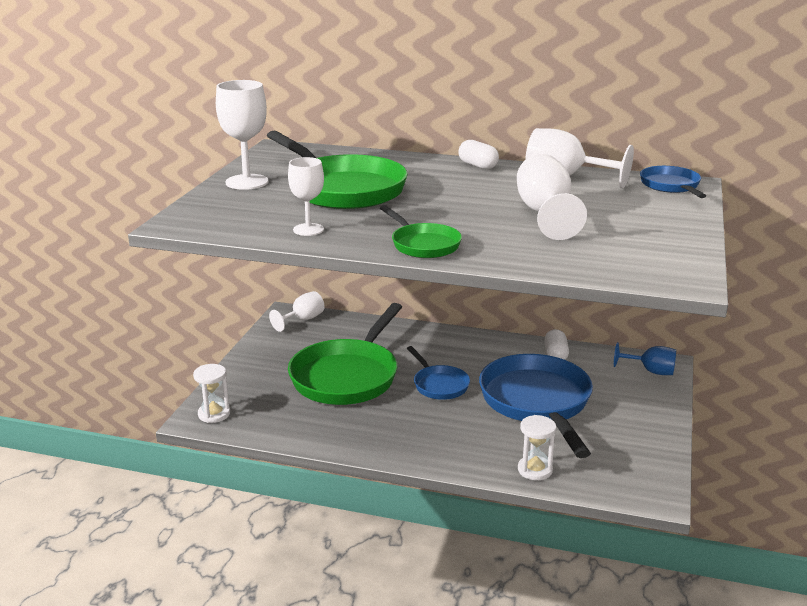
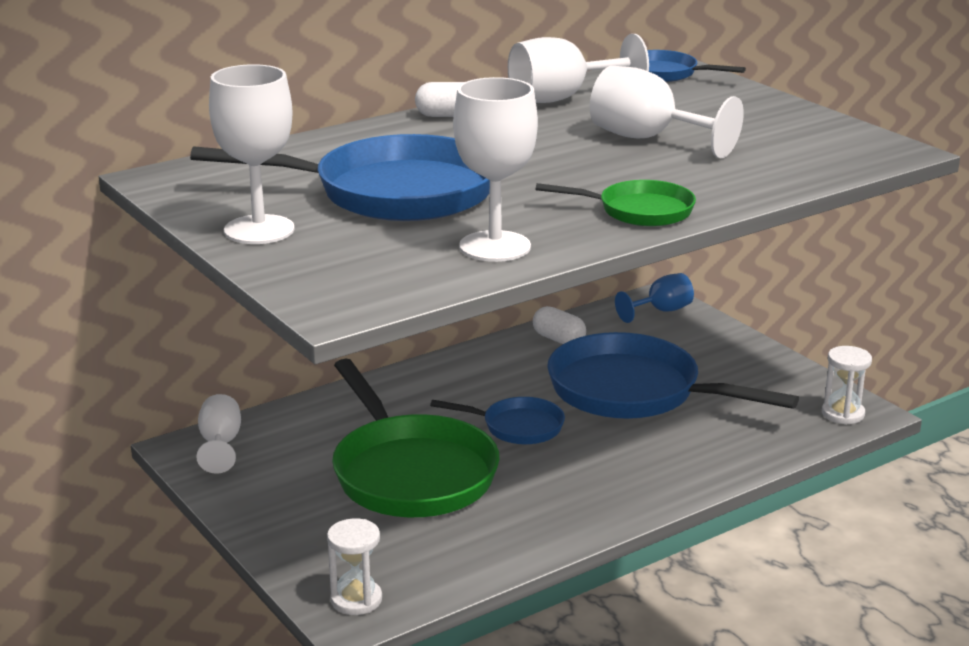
camera: 50 degrees left, 0 degrees up
(308, 229) = (495, 247): white goblet -> white goblet, size x1.57
(342, 189) = (392, 193): green pan -> blue pan
(535, 470) = (750, 449): white hourglass -> white hourglass (843, 414)

